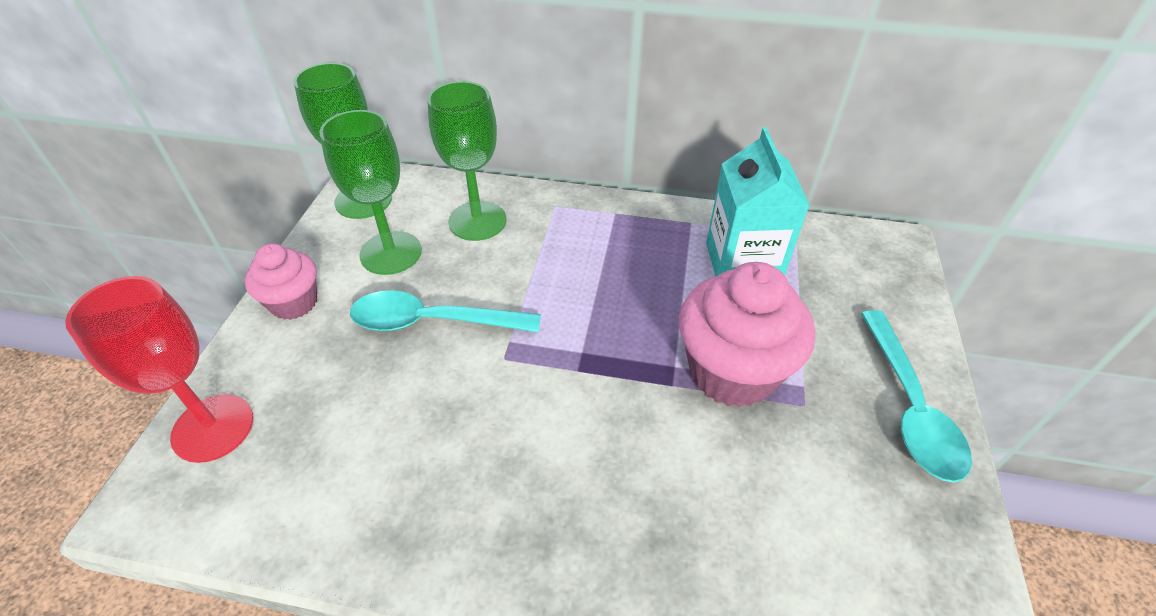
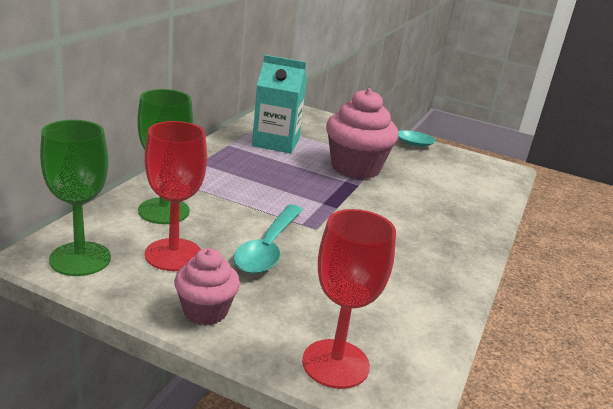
camera: 80 degrees left, 20 degrees down
(391, 253) = (173, 254): green goblet -> red goblet

